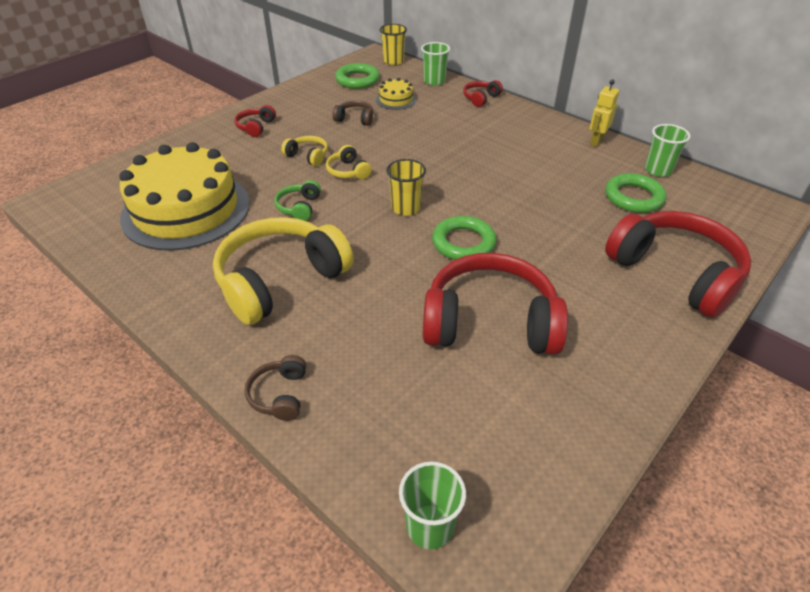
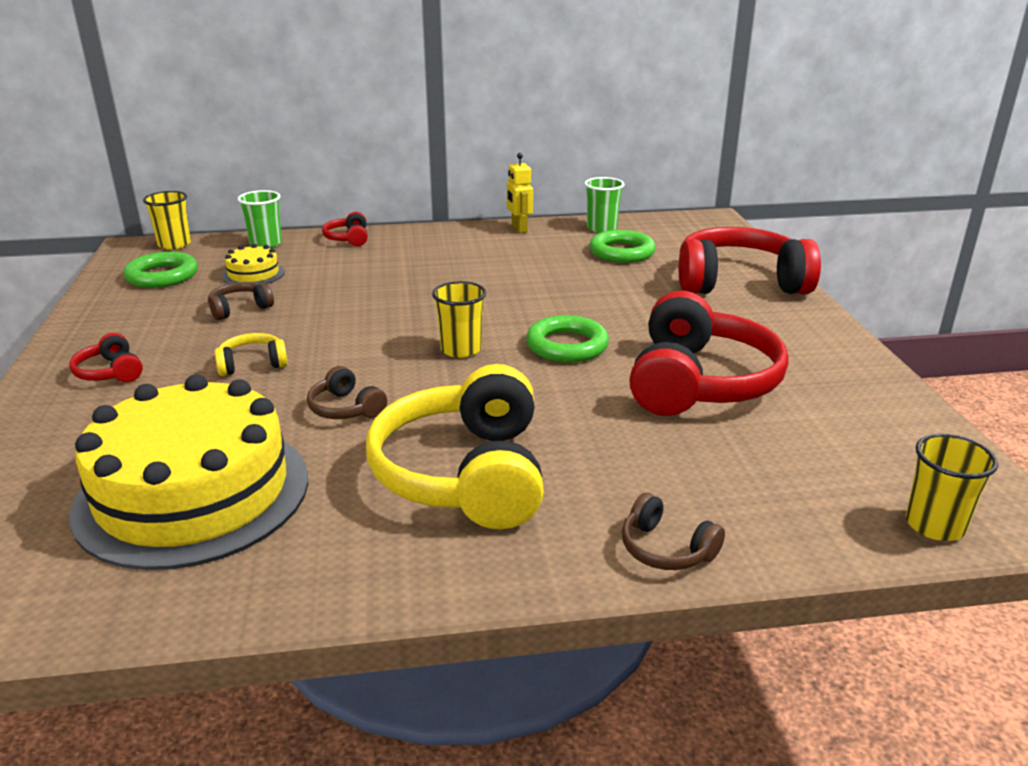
camera: 50 degrees left, 15 degrees down
(299, 207) = (345, 408): green headphones -> brown headphones
(348, 171) = (333, 353): yellow headphones -> none
(430, 526) = (934, 525): green cup -> yellow cup
(490, 322) = (699, 382): red headphones -> red headphones turned 150 degrees clockwise

